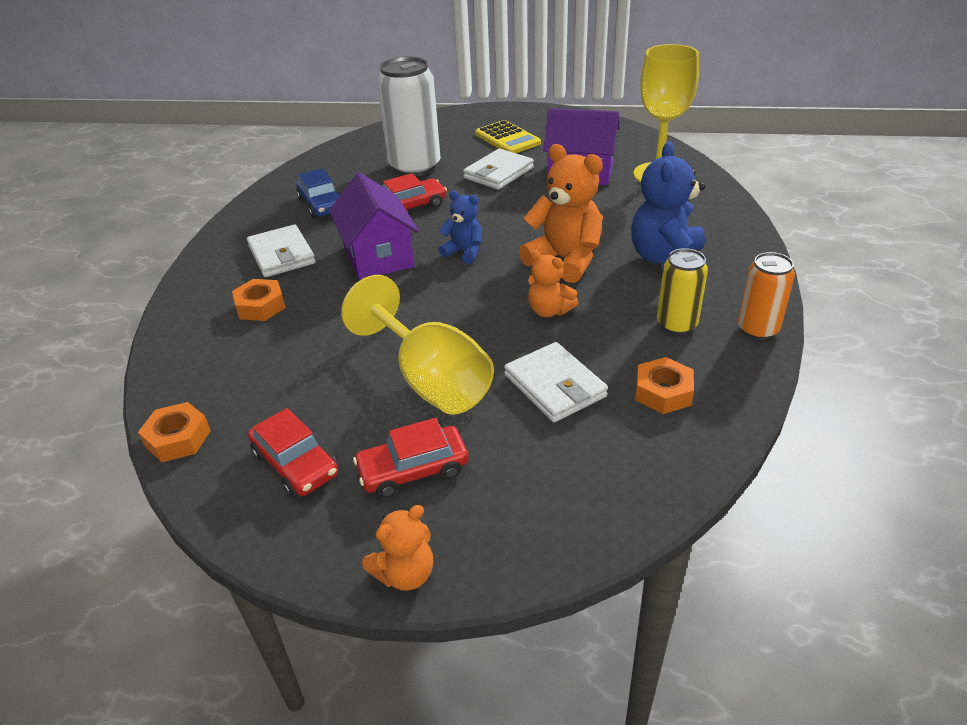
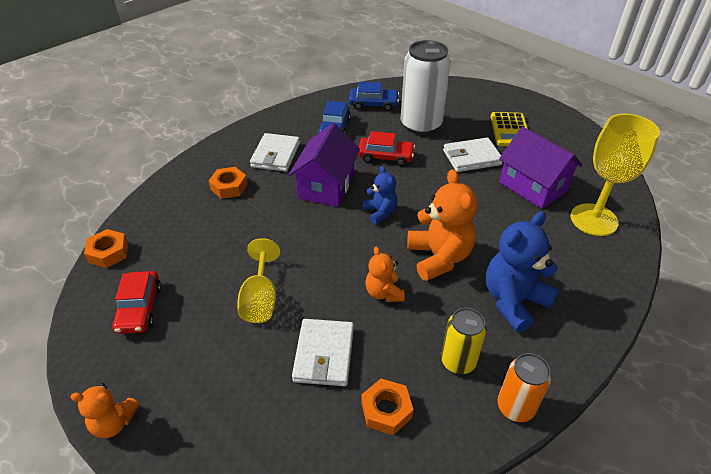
camera: 35 degrees right, 5 degrees up
(340, 169) = (373, 104): none -> blue car
(413, 470) = (187, 356): red car -> none
(431, 380) = (260, 299): yellow goblet -> yellow goblet, size x0.65

